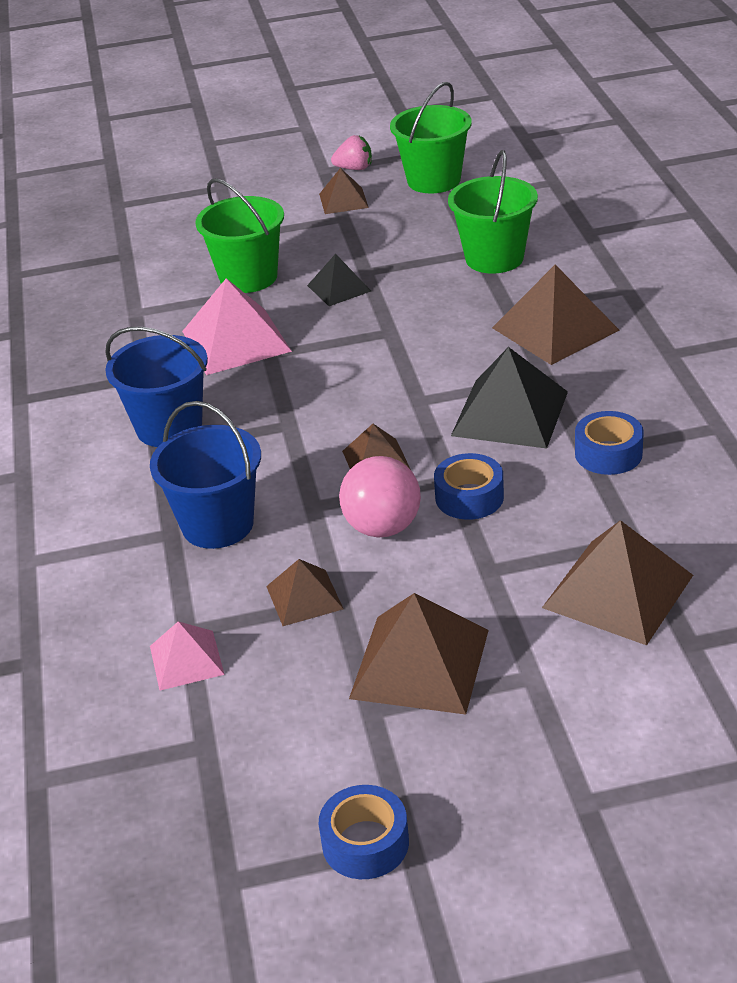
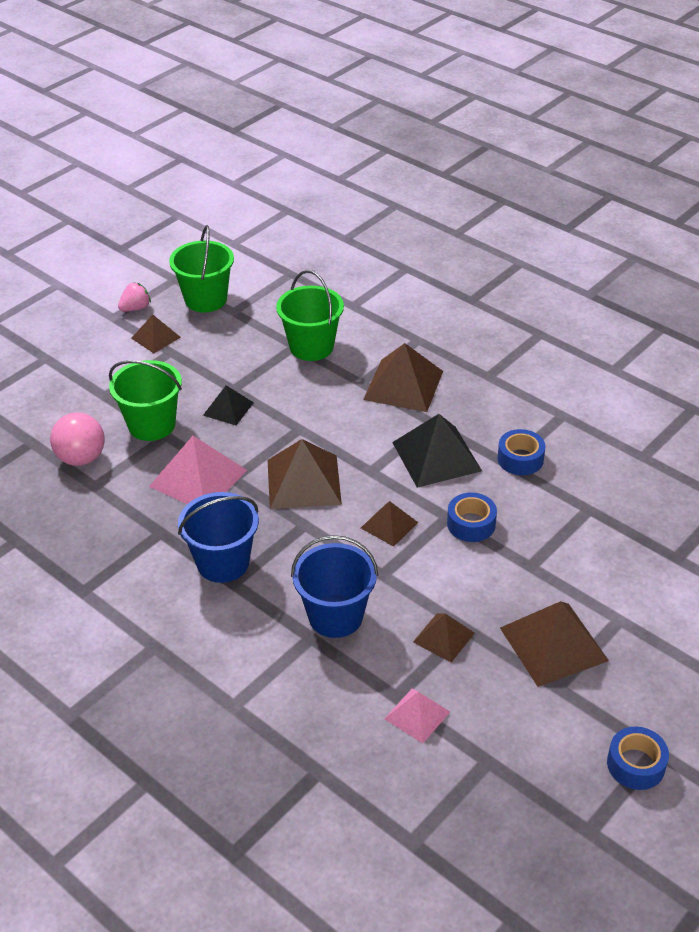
camera: 40 degrees left, 5 degrees up
(382, 527) = (441, 568): pink ball -> pink ball (81, 458)
(617, 591) = (611, 545): brown pyramid -> brown pyramid (303, 482)

